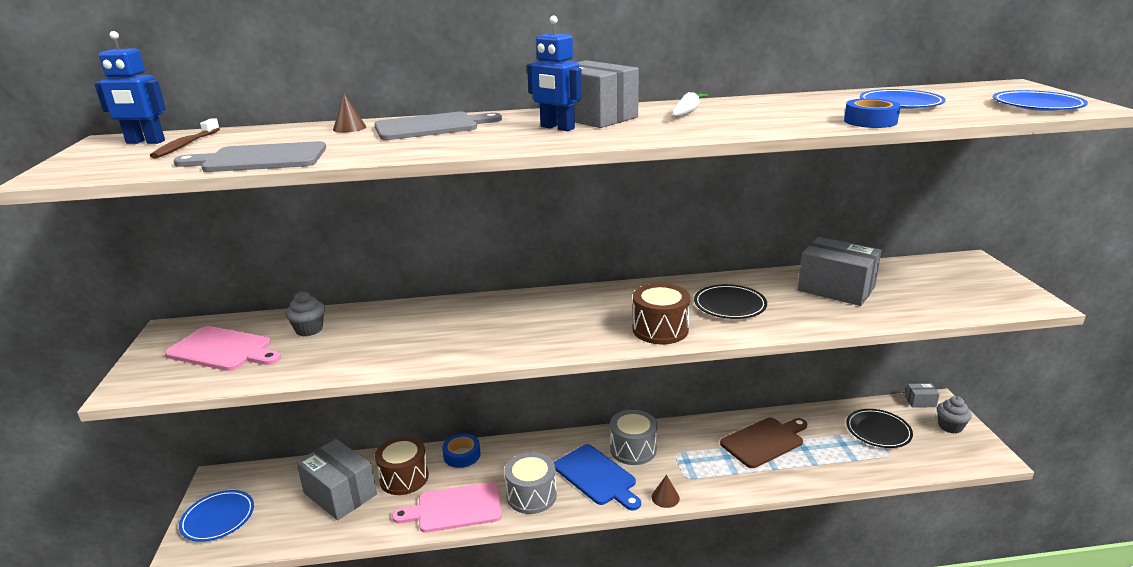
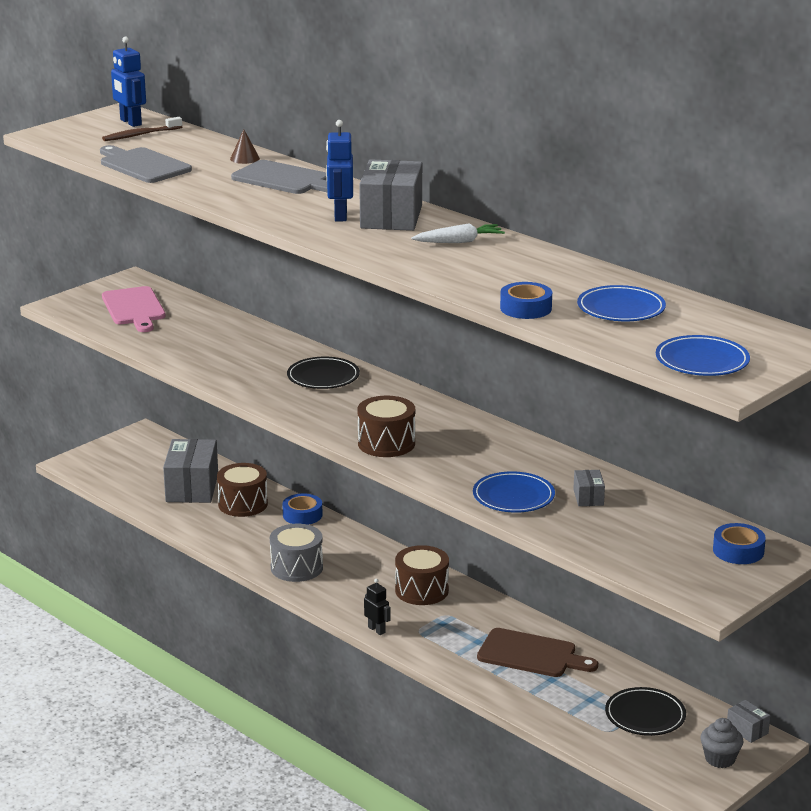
camera: 50 degrees right, 0 degrees up
(218, 518) = (110, 457): blue plate -> blue plate (513, 496)
(309, 330) = (197, 321): grey cupcake -> none
(455, 508) = (239, 542): pink cutting board -> none
(596, 476) = (360, 587): blue cutting board -> none
(633, 449) = (421, 590): grey drum -> brown drum
(665, 497) = (377, 630): brown cone -> black robot
(729, 305) = (476, 459): black plate -> black plate (323, 377)
(836, 289) = (588, 497): grey box -> grey box, size x0.46
(959, 271) = (738, 551): none -> blue tape

